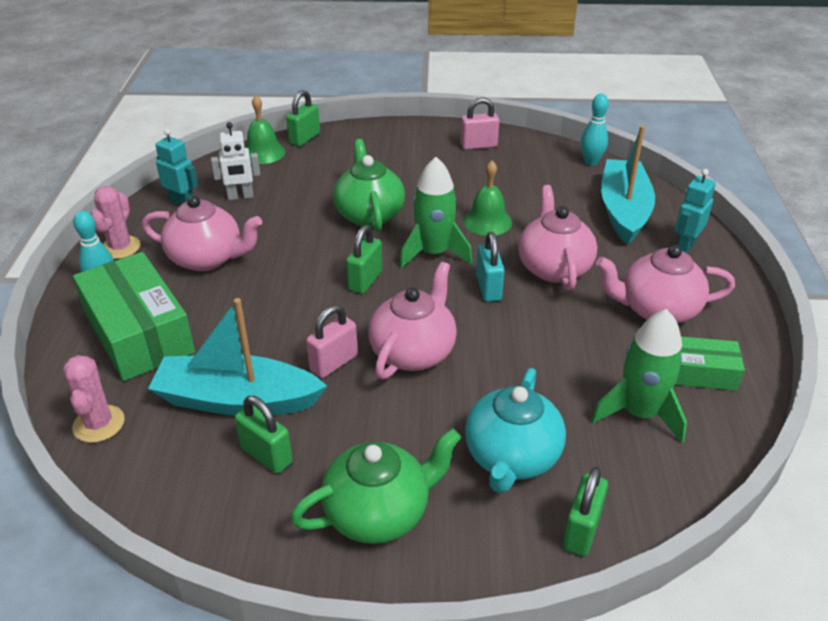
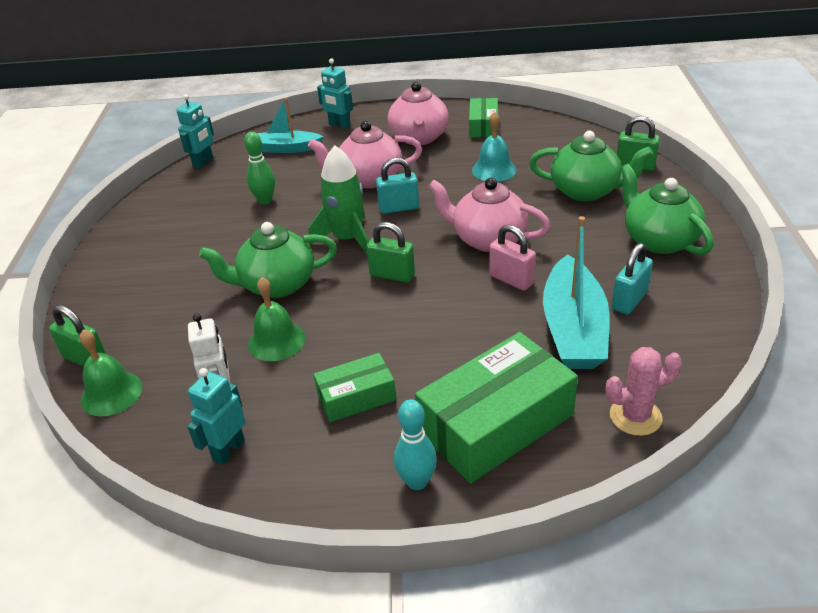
camera: 90 degrees left, 0 degrees up
(120, 247) = (331, 490): pink cactus -> none
(207, 259) = (356, 397): pink teapot -> green box
(266, 455) = (629, 300): green padlock -> turquoise padlock
(478, 146) = (151, 224): pink padlock -> none
(487, 221) = (297, 213): green bell -> green bell (276, 341)
(511, 457) = (586, 191): turquoise teapot -> green teapot
(513, 202) = (265, 200): none -> green bowling pin
(572, 372) = (494, 170): none -> turquoise bell
(591, 162) = (203, 162): turquoise bowling pin -> turquoise robot
(623, 210) = (287, 148): turquoise boat -> turquoise boat, size x0.63
(639, 413) = (528, 146): green rocket -> none

